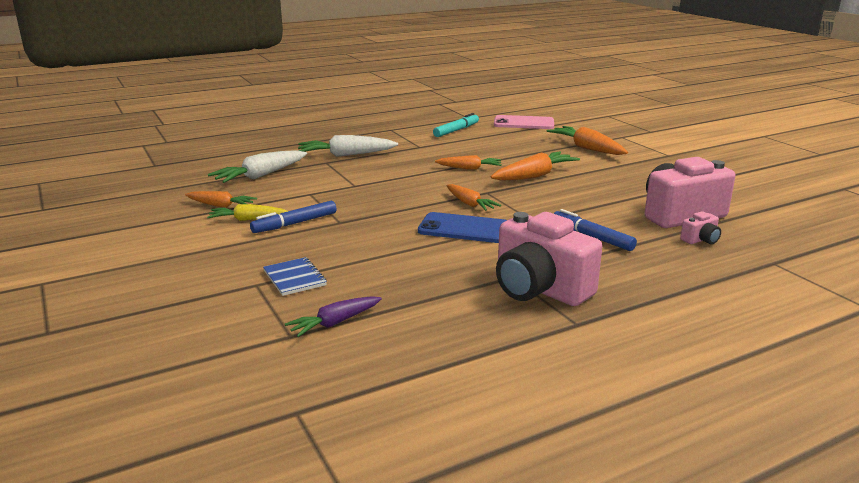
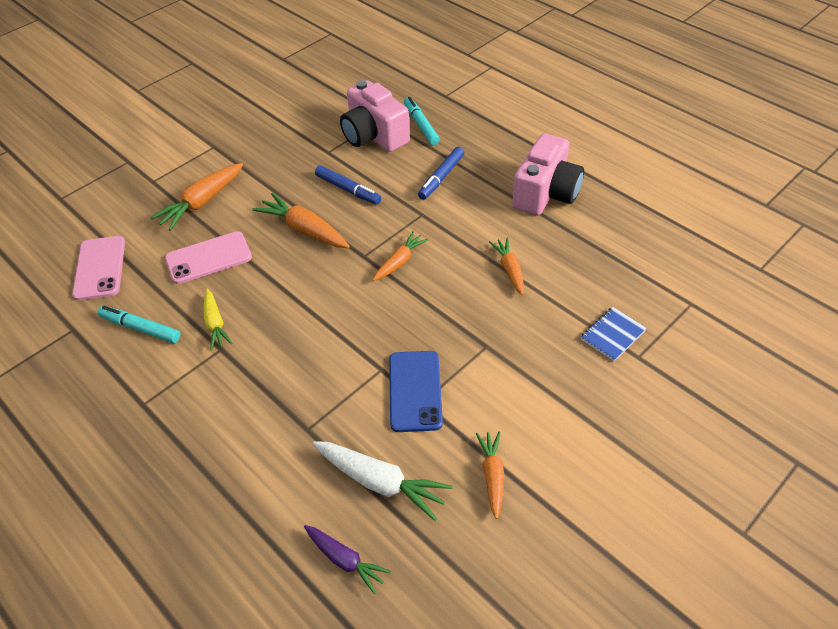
camera: 105 degrees left, 25 degrees up
(247, 219) = (517, 428): yellow carrot -> yellow carrot (215, 324)
(295, 223) = (506, 381): blue marker -> blue marker (348, 190)
(335, 323) = (659, 285): purple carrot -> purple carrot (345, 560)
(346, 155) = (272, 417): white carrot -> none
(463, 229) = (460, 253): blue phone -> blue phone (415, 391)
(469, 168) = (294, 283): orange carrot -> orange carrot (509, 270)
(516, 147) = (208, 258): none -> pink phone
(700, 240) = (421, 125): pink camera -> turquoise marker

